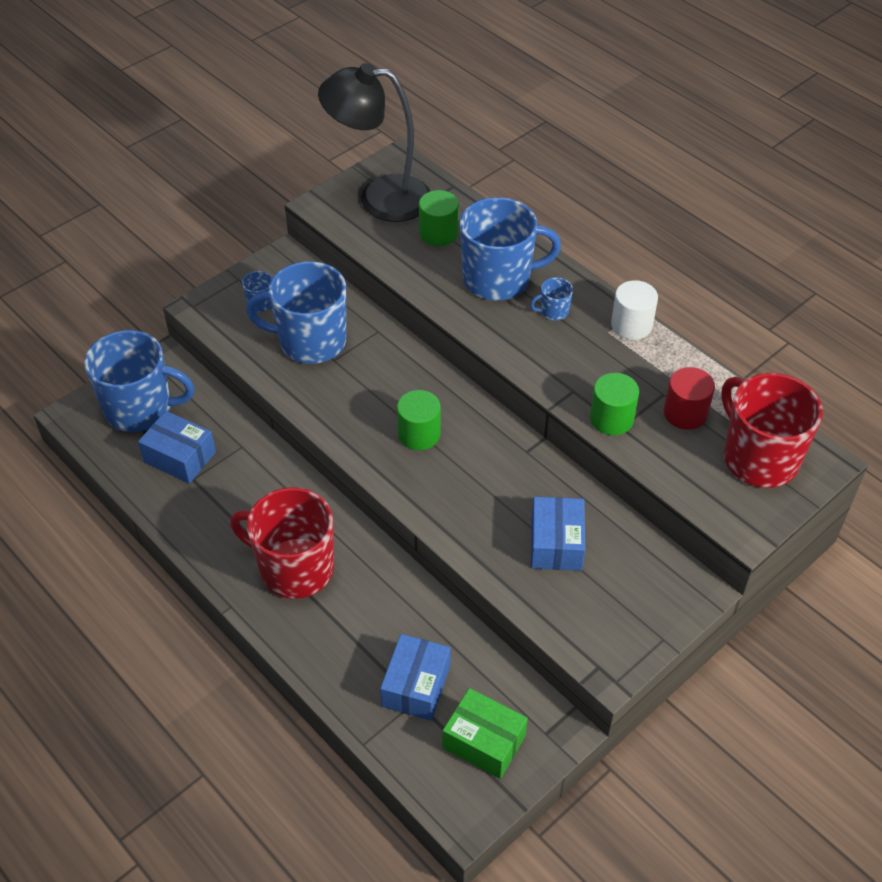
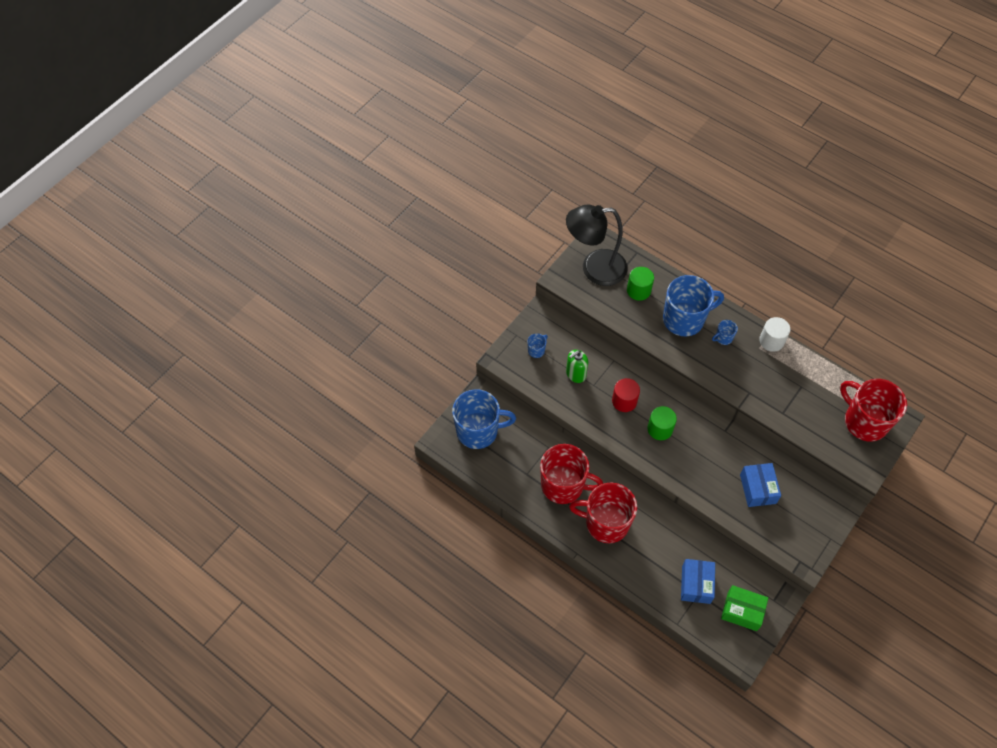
camera: 10 degrees left, 10 degrees up
(180, 457) = (514, 460): blue box -> none
(245, 503) = (563, 485): none -> red mug
(310, 341) = (575, 374): blue mug -> green soap dispenser
(611, 419) = (776, 408): green cylinder -> none
(685, 413) = (817, 398): red cylinder -> red cylinder (624, 401)

